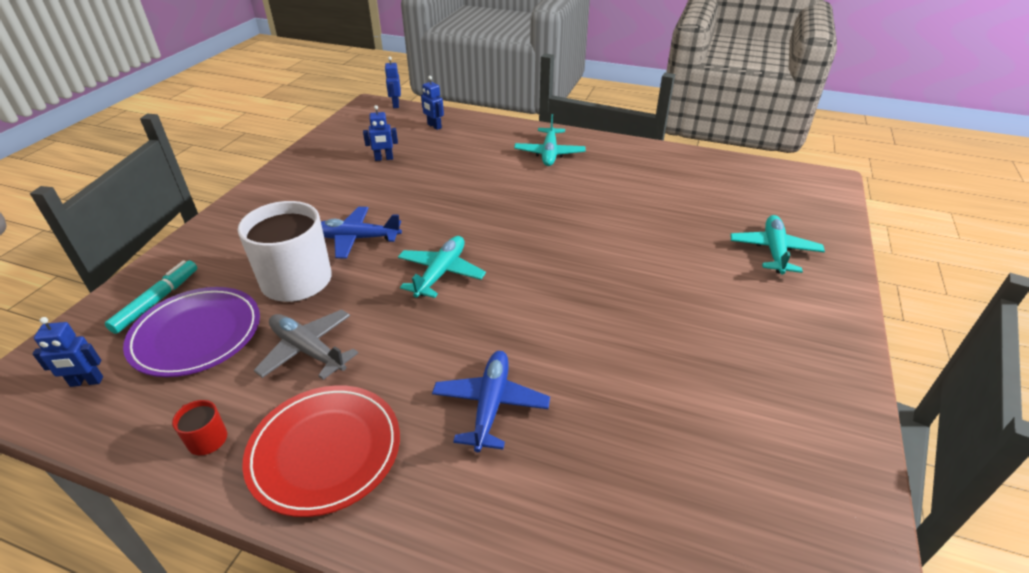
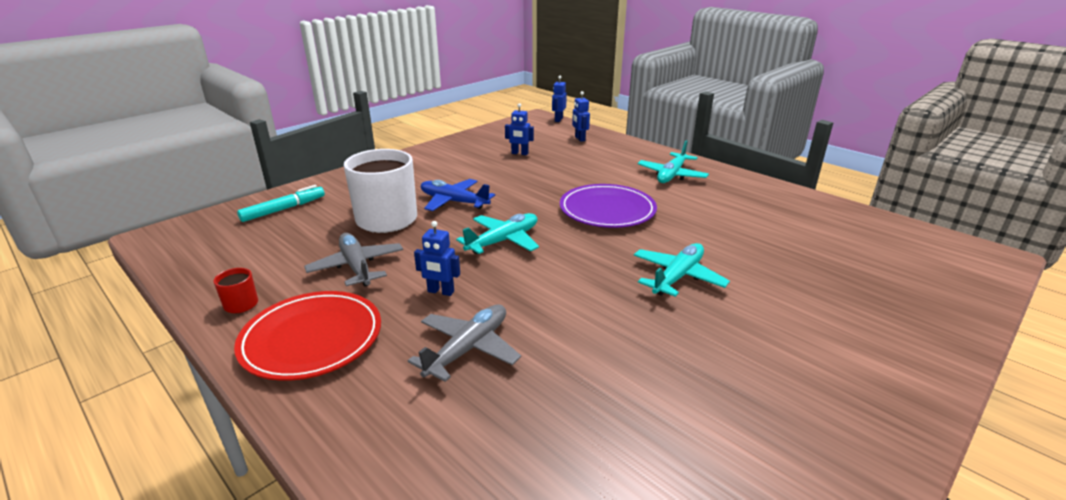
camera: 25 degrees right, 10 degrees down
(86, 382) = (201, 246): blue robot -> blue robot (440, 292)
(196, 335) = (291, 236): purple plate -> purple plate (607, 210)
(490, 404) = (468, 348): blue plane -> grey plane
(774, 251) = (870, 304): turquoise plane -> turquoise plane (677, 277)

